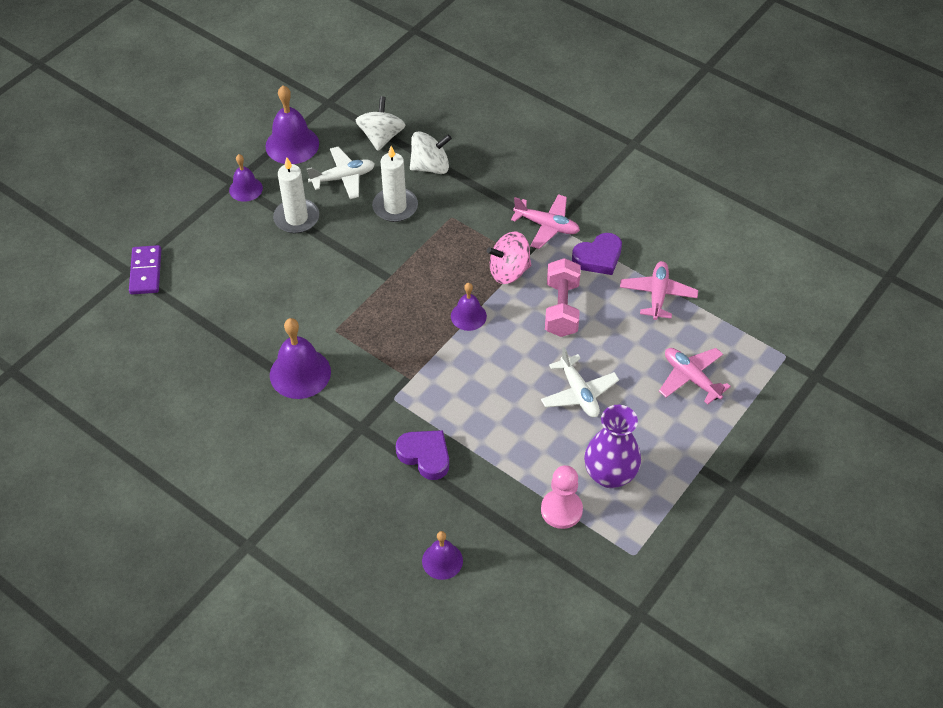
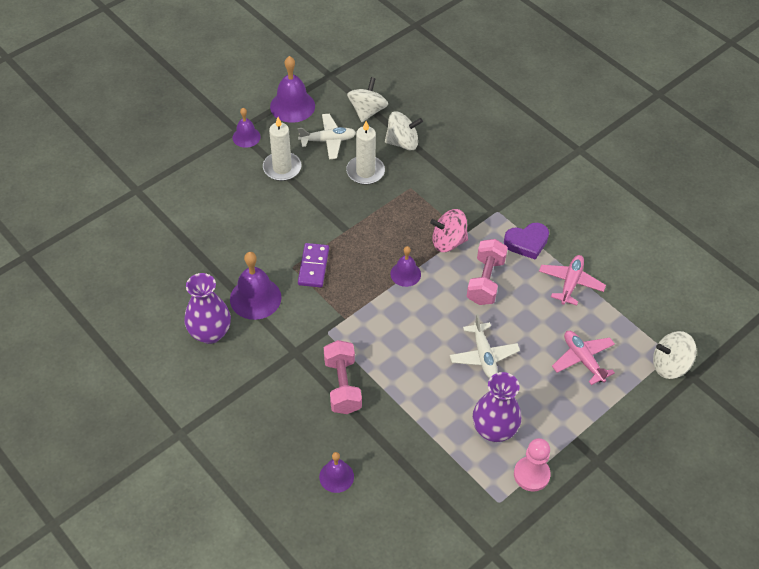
camera: 10 degrees right, 0 degrees up
(146, 272) = (150, 192): purple domino -> purple domino (313, 267)
(256, 423) = (210, 333): none -> purple vase
(425, 456) = (342, 385): purple heart -> pink dumbbell
(547, 226) = (489, 208): pink plane -> none
(561, 510) = (446, 452): pink pawn -> pink pawn (531, 474)
(788, 367) = (670, 365): none -> white spinning top

